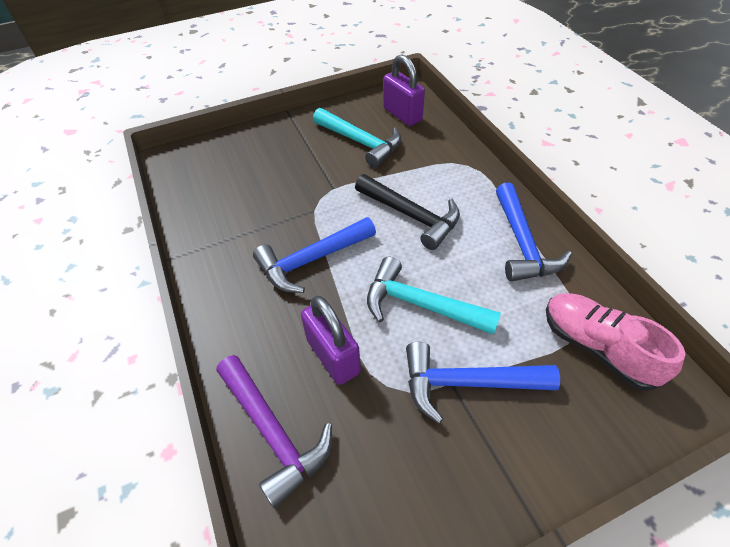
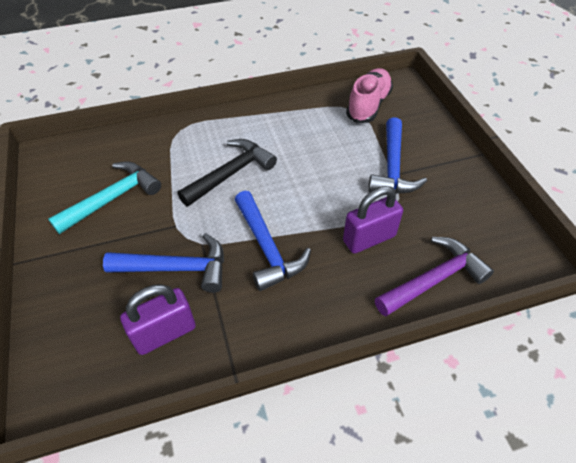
camera: 85 degrees left, 0 degrees up
(402, 114) = (84, 161): purple padlock -> purple padlock (165, 333)
(420, 304) = (326, 181): turquoise hammer -> none
(522, 244) = (278, 117): blue hammer -> blue hammer (177, 268)
(597, 347) = (368, 105): pink shoe -> pink shoe turned 150 degrees clockwise

